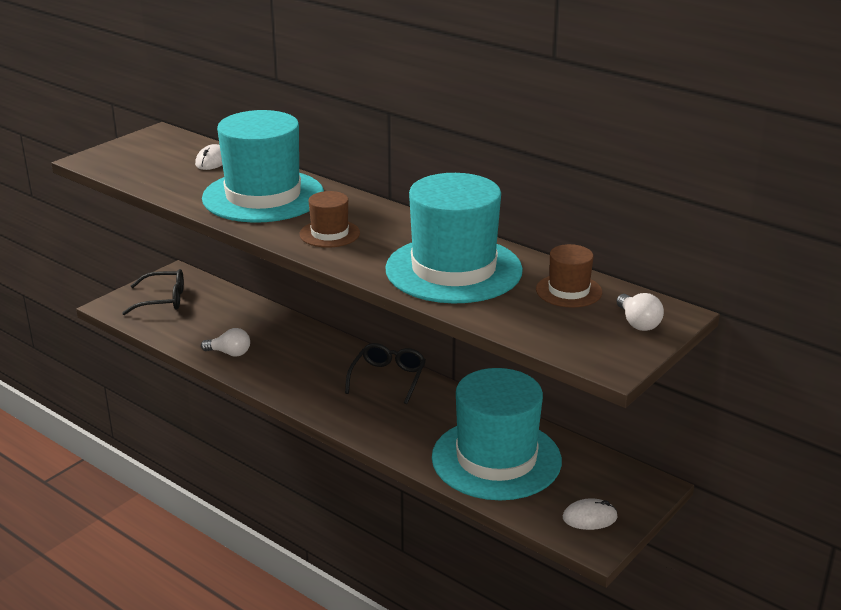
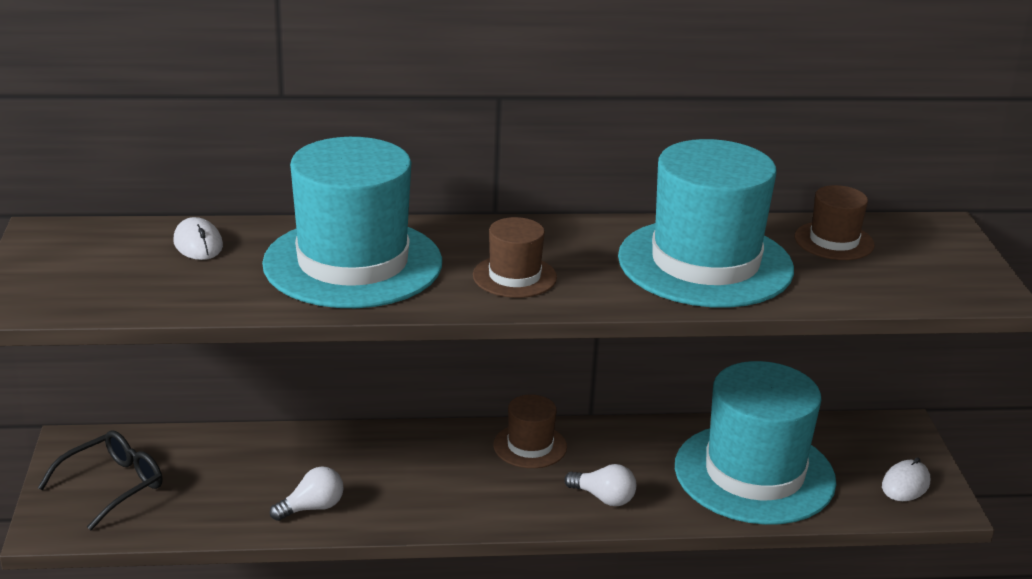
camera: 45 degrees left, 0 degrees up
(388, 378) = (530, 446): black glasses -> brown hat
(638, 323) = (937, 247): white light bulb -> white light bulb (603, 498)

